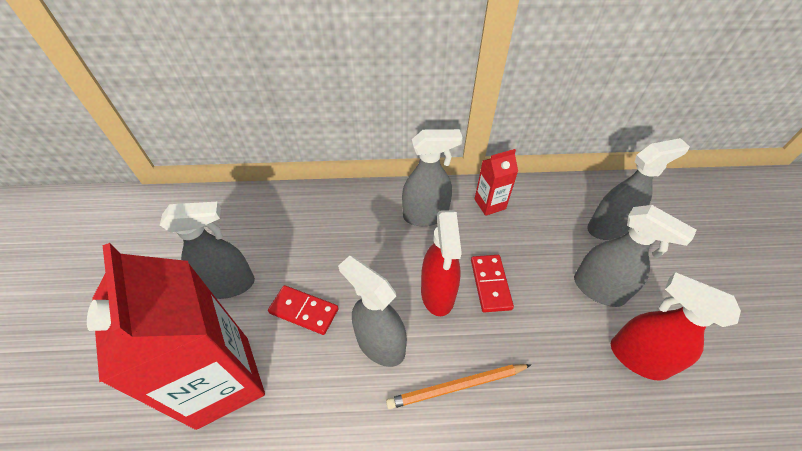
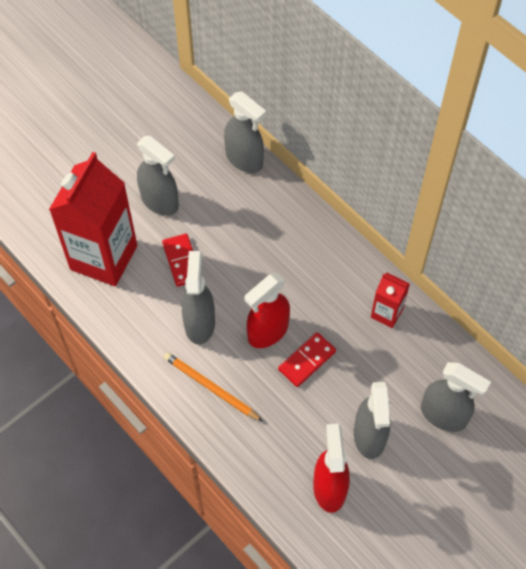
camera: 50 degrees right, 10 degrees up
(425, 215) = (330, 275): grey spray bottle -> grey spray bottle (244, 159)

